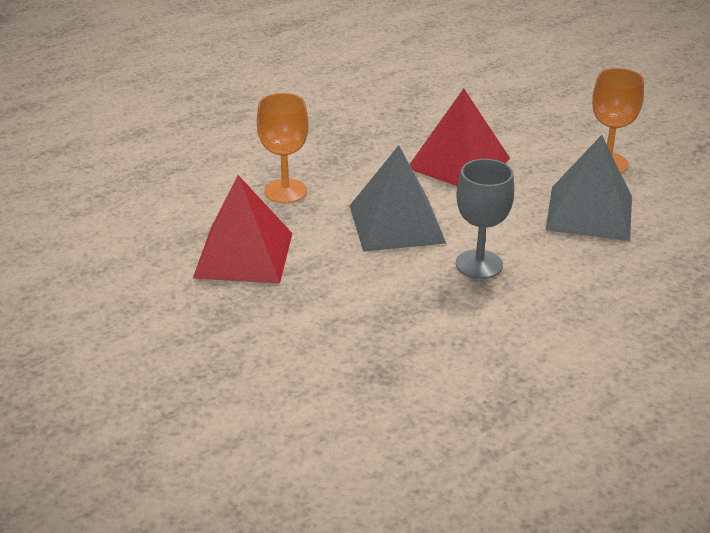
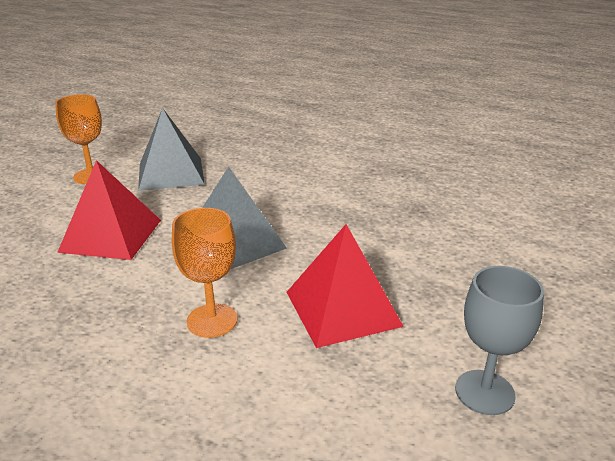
camera: 115 degrees left, 5 degrees down
(479, 264) = (267, 199): grey goblet -> grey goblet (484, 392)

